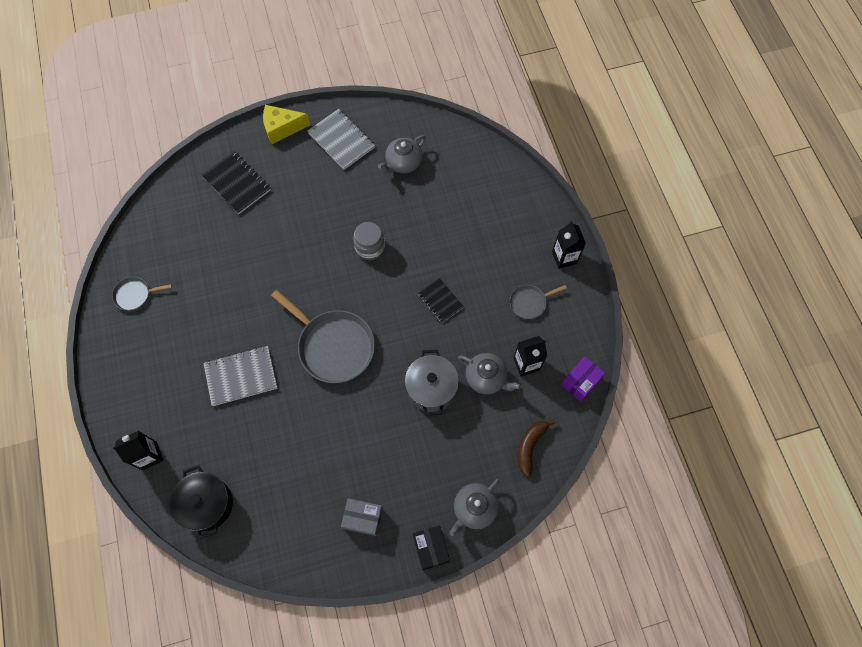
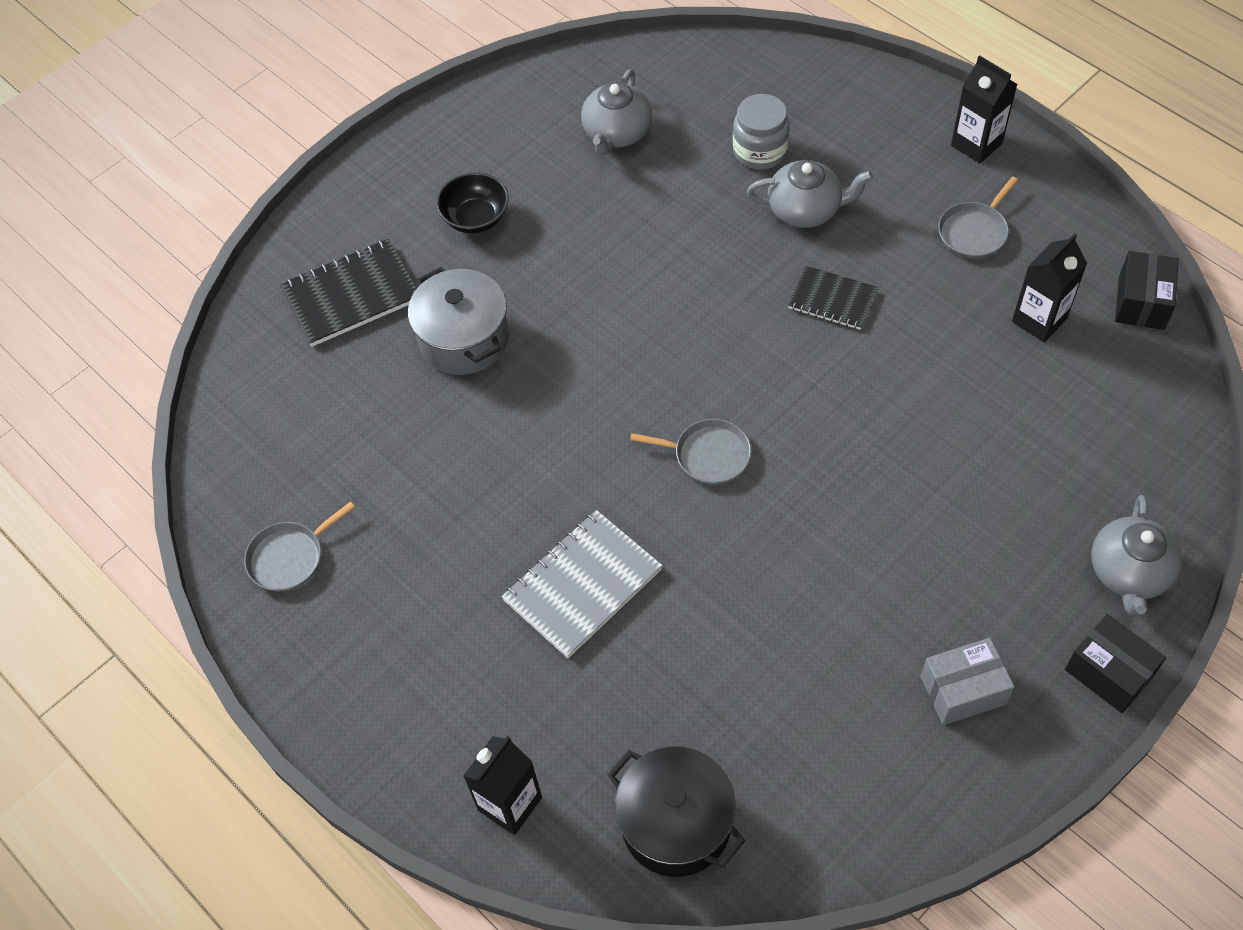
camera: 25 degrees left, 10 degrees down
(237, 183) = (351, 295): black notebook -> black notebook turned 45 degrees counterclockwise
(282, 128) = (370, 178): yellow cheese -> none
(313, 173) = (475, 218): none -> black bowl
(333, 346) = (708, 455): grey pan -> grey pan, size x0.50
(341, 140) = (487, 149): grey notebook -> none
(370, 247) = (656, 280): grey jar -> grey jar (760, 151)
(431, 388) = (919, 433): grey pot -> grey pot (464, 339)
(486, 378) = (994, 372): grey teapot -> grey teapot (805, 210)
(530, 446) = (1140, 434): brown banana -> none
(580, 382) = (1141, 302): purple box -> black box

